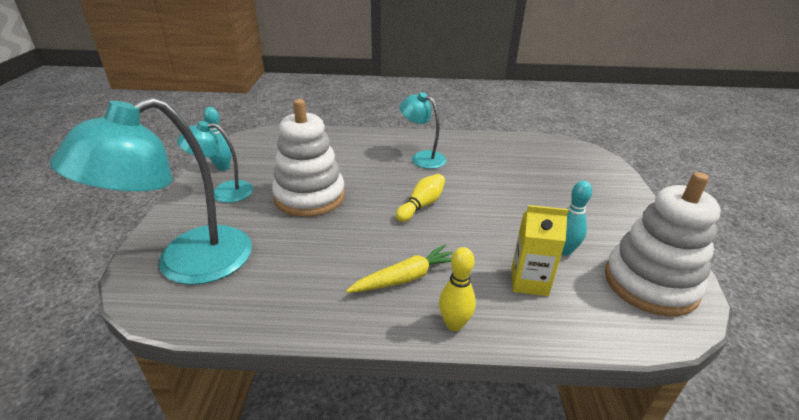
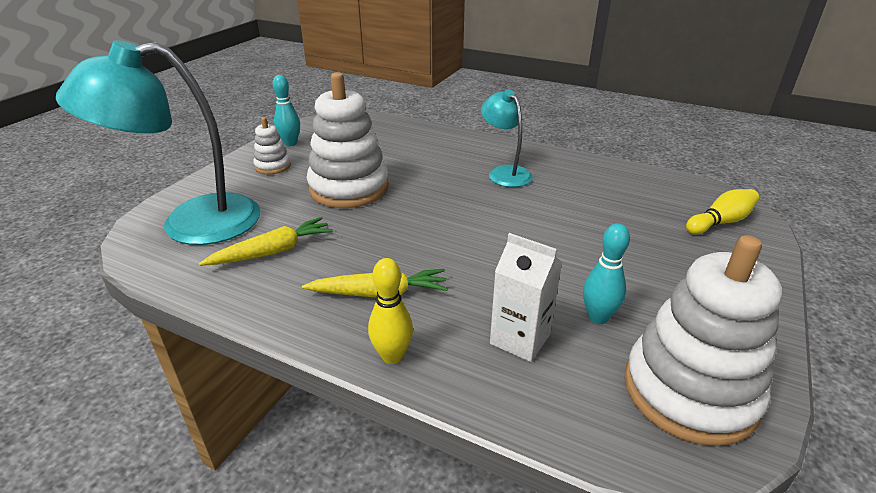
camera: 25 degrees right, 0 degrees up
(223, 192) = (273, 166): turquoise lamp -> white stacking toy
(288, 268) = (273, 251): none -> yellow carrot
(421, 205) = (461, 223): yellow bowling pin -> yellow bowling pin (720, 222)
(529, 282) = (520, 339): yellow carton -> white carton

